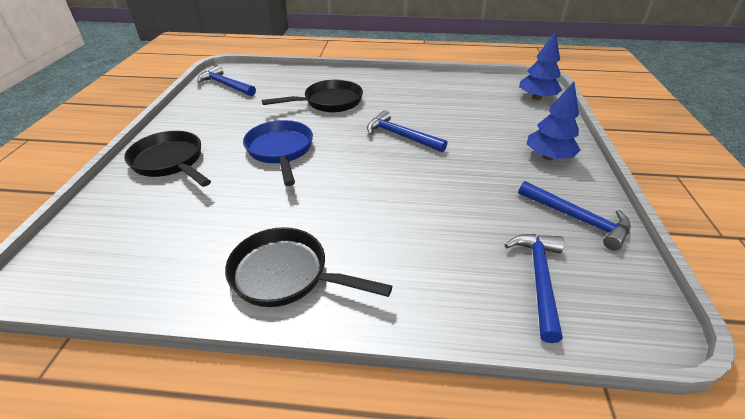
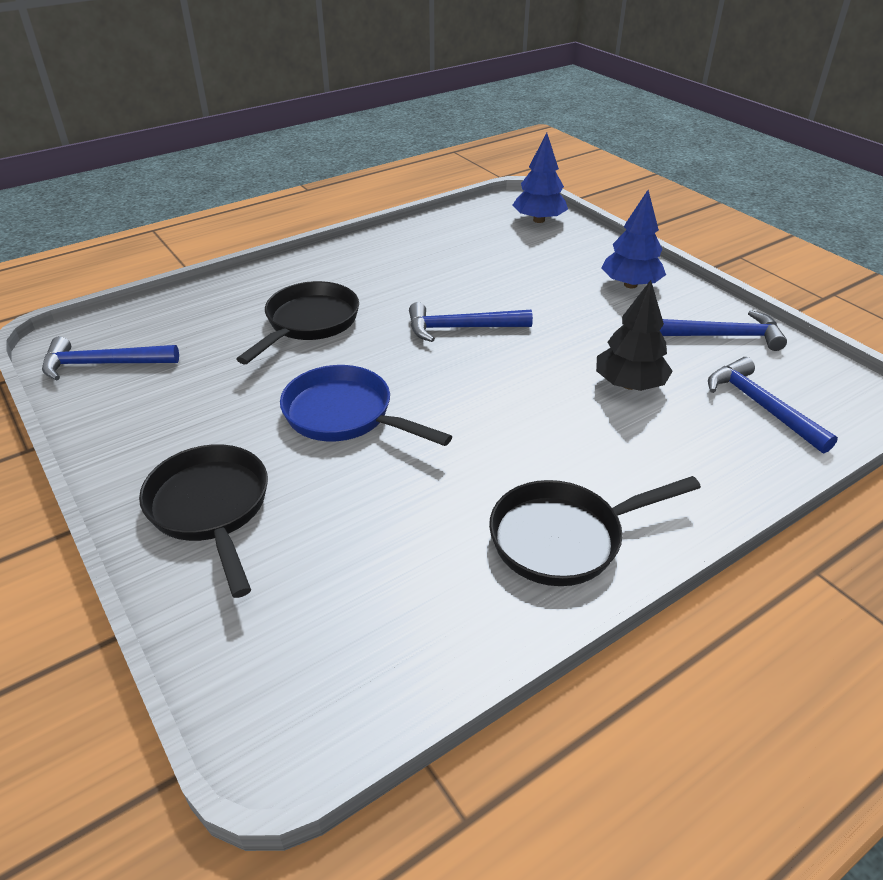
camera: 40 degrees left, 0 degrees up
(170, 162) = (211, 509): black pan -> black pan turned 60 degrees clockwise
(457, 214) = (629, 384): none -> black tree

